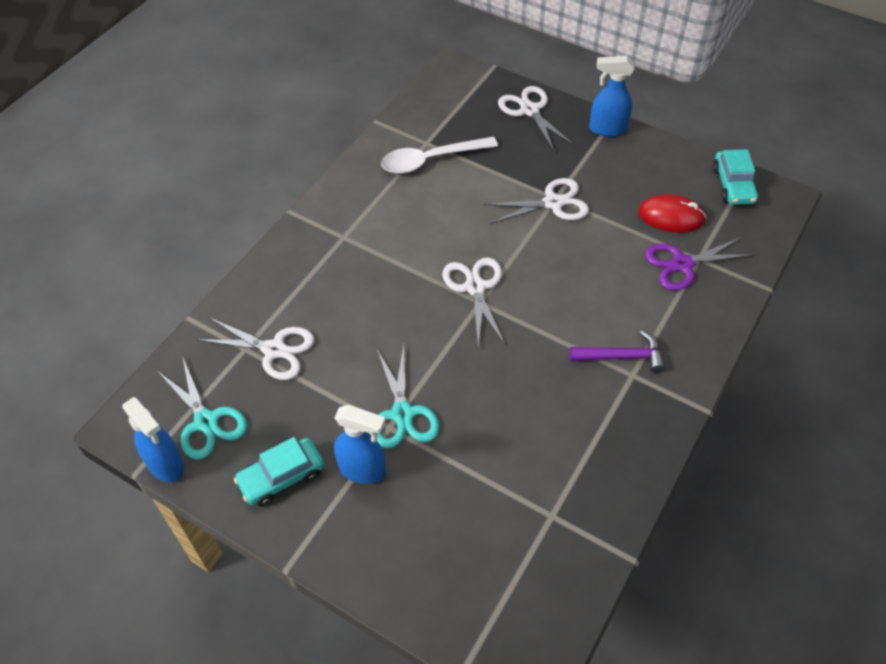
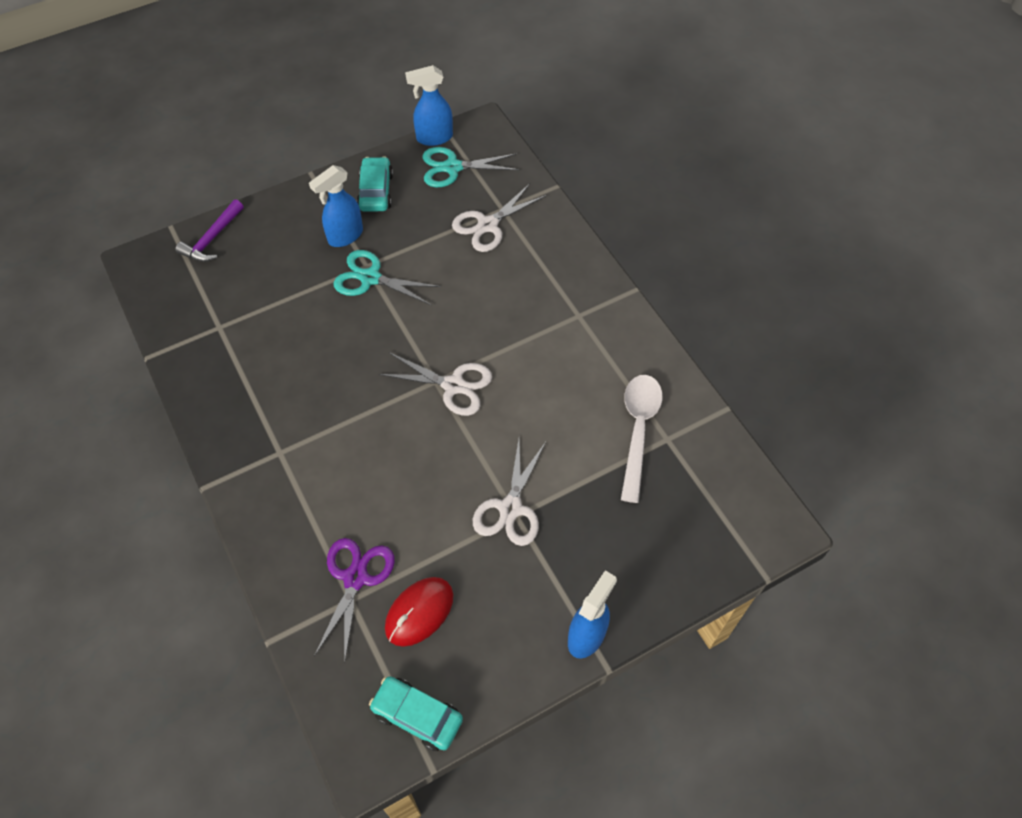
camera: 120 degrees right, 5 degrees up
(529, 110) = (664, 569): white scissors -> none
(622, 357) = (301, 455): purple hammer -> purple hammer (212, 238)

